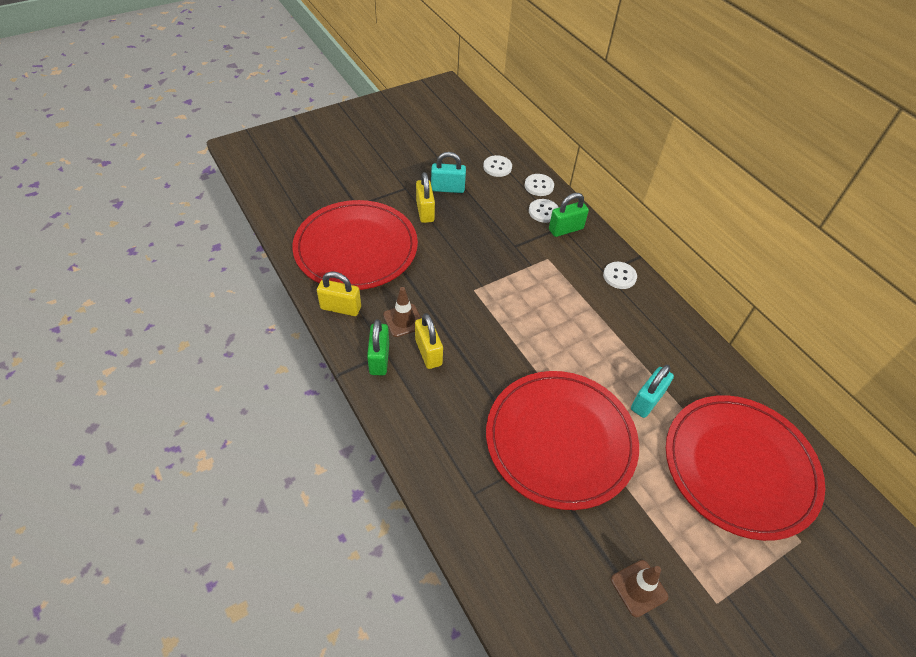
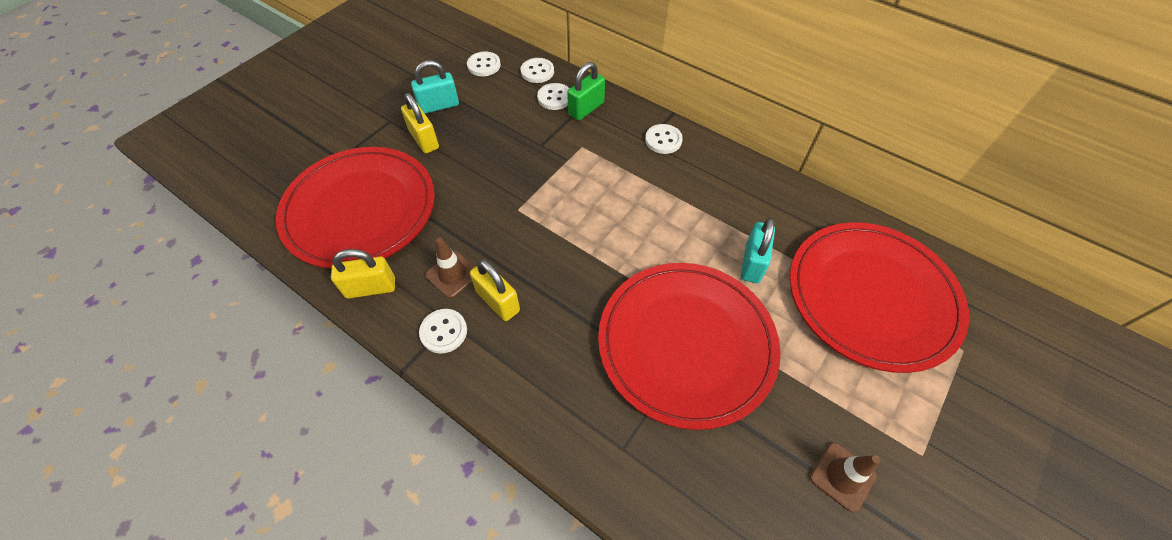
camera: 20 degrees left, 5 degrees up
(379, 359) = (443, 332): green padlock -> white button

